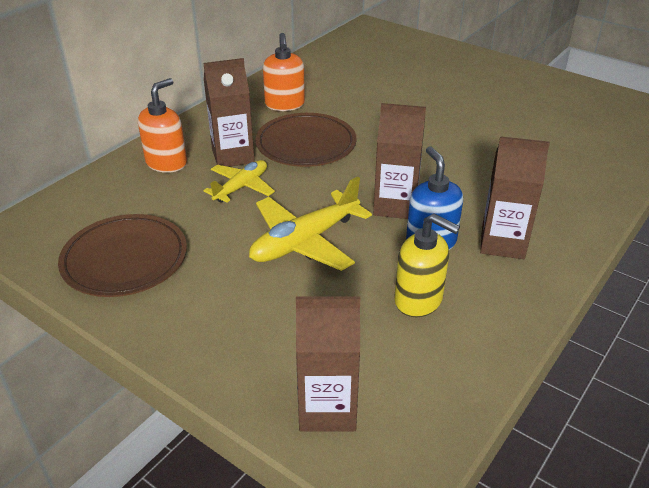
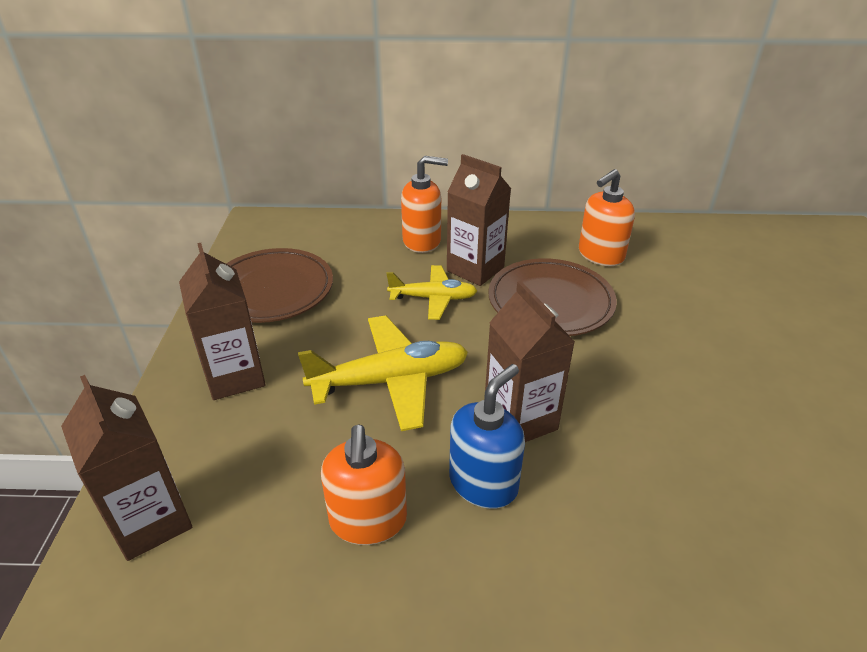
camera: 55 degrees right, 0 degrees up
(305, 241) = (390, 381): yellow plane -> yellow plane turned 150 degrees clockwise
(419, 300) = (368, 521): yellow soap dispenser -> orange soap dispenser
(502, 243) = (551, 560): brown carton -> brown carton (235, 376)

